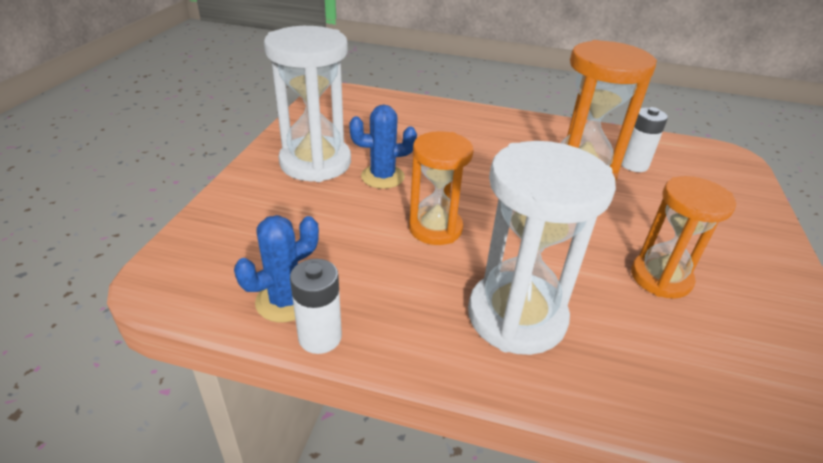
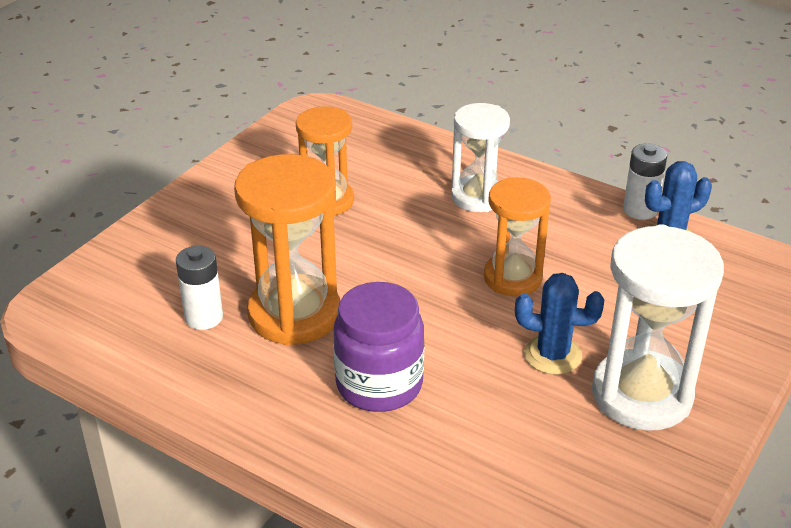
camera: 160 degrees left, 0 degrees up
(488, 146) = (379, 384): none -> purple jar
(516, 316) = (477, 197): white hourglass -> white hourglass, size x0.66

